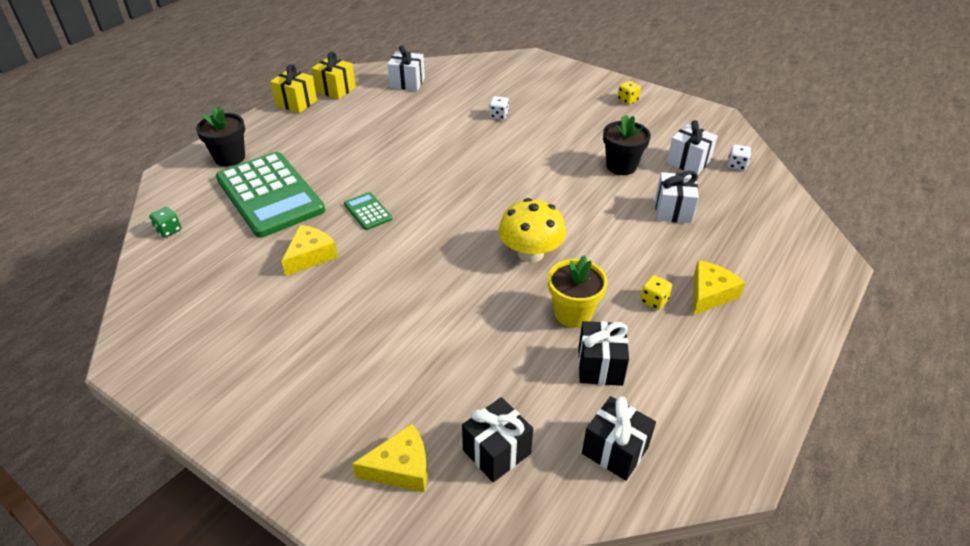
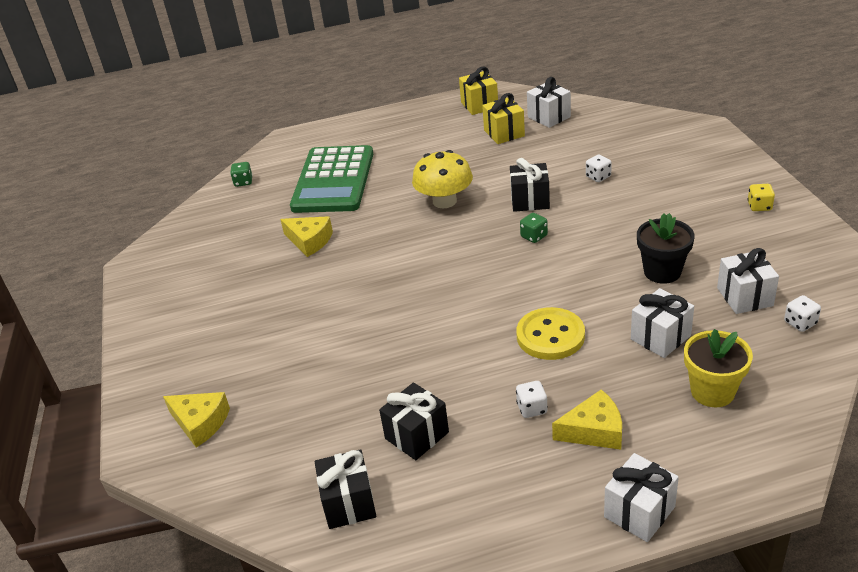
camera: 45 degrees right, 5 degrees down
(230, 158) = (338, 139): black flower pot -> none
(296, 103) = (435, 107): yellow gift -> yellow gift (504, 133)
(310, 256) = (309, 241): yellow cheese -> yellow cheese turned 45 degrees clockwise
(368, 211) = (387, 223): green calculator -> none
(497, 452) = (268, 451): black gift -> black gift (530, 201)
(504, 176) = (534, 236): none -> green dice
(530, 253) = (474, 314): yellow mushroom -> yellow mushroom (444, 201)
(573, 313) = (448, 382): yellow flower pot -> yellow flower pot (712, 391)
(603, 243) = (550, 336): none -> yellow button
(654, 300) = (532, 408): yellow dice -> white dice
(798, 332) = (639, 512): none -> white gift

